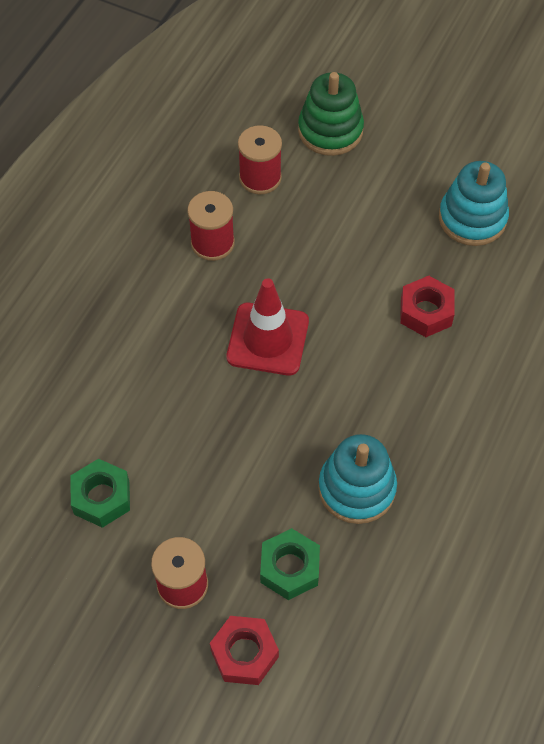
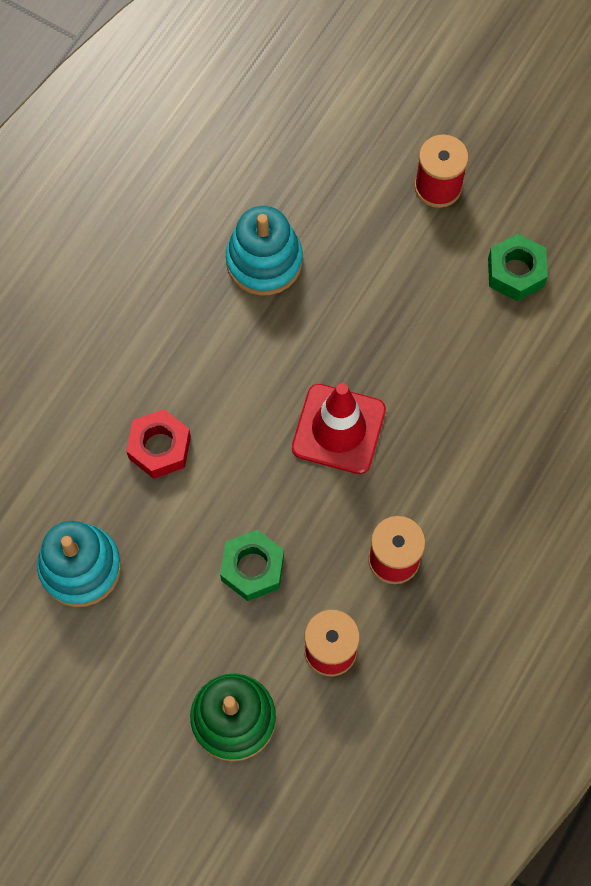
camera: 175 degrees left, 10 degrees up
(244, 654) = (384, 125): red nut -> none
(289, 568) = (337, 193): green nut -> green nut (252, 568)

